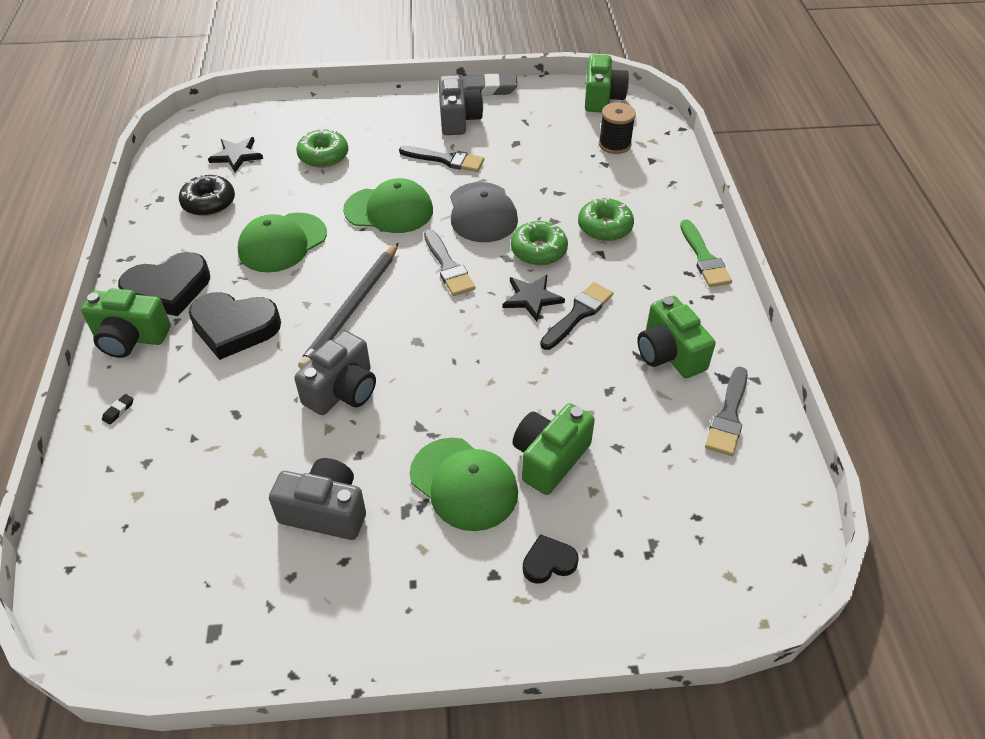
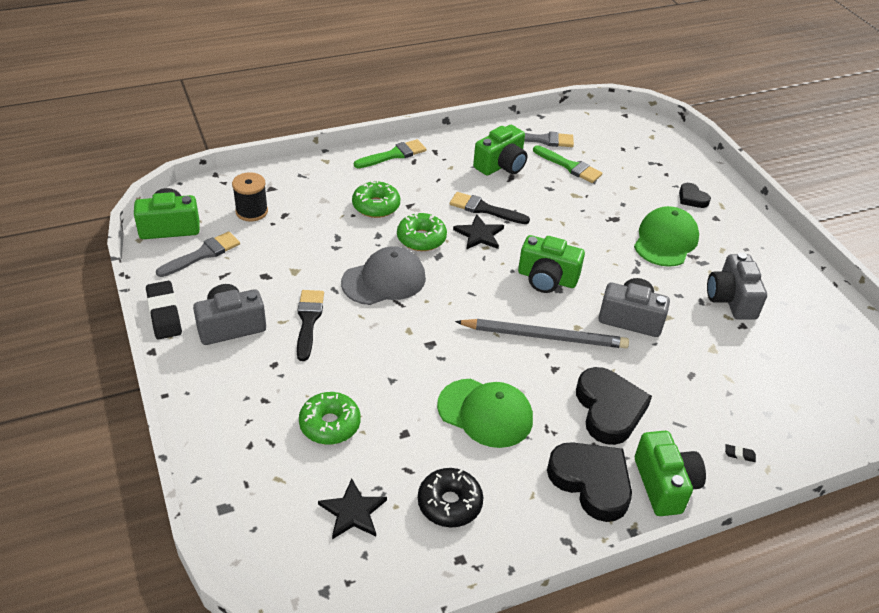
camera: 110 degrees left, 5 degrees down
(389, 210) = (404, 345): green cap -> none
(448, 267) = (465, 288): grey brush -> grey brush (202, 254)
(487, 89) = (164, 313): grey eraser -> black eraser
(550, 458) = (621, 207): green camera -> green camera (547, 278)
(657, 429) = (569, 166): none -> green brush

